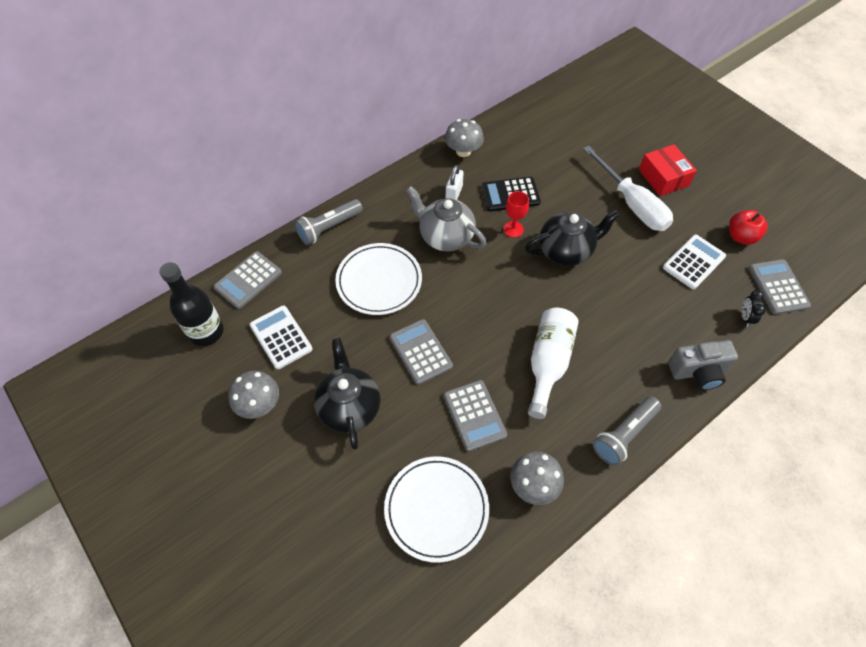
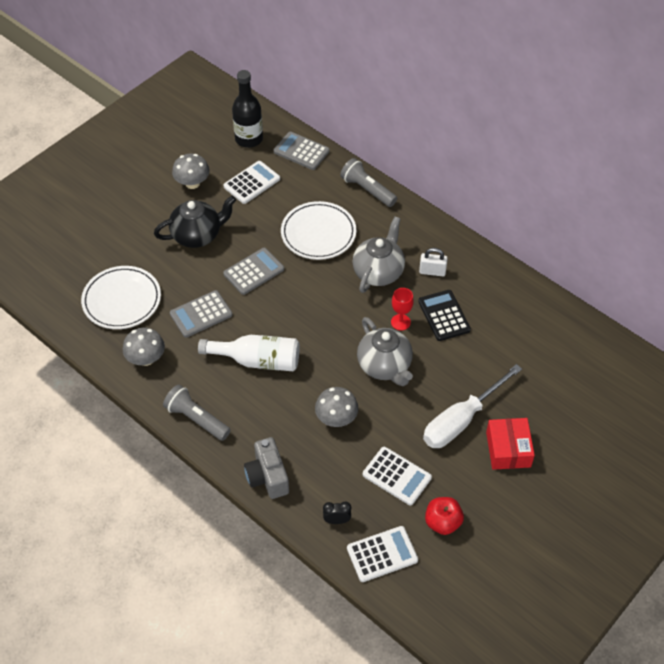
camera: 80 degrees right, 5 degrees down
(463, 151) = (490, 272): grey mushroom -> grey mushroom (336, 418)
(566, 251) = (384, 366): black teapot -> grey teapot
(663, 177) = (508, 449): red box -> red box turned 60 degrees counterclockwise
(778, 287) = (382, 554): grey calculator -> white calculator

